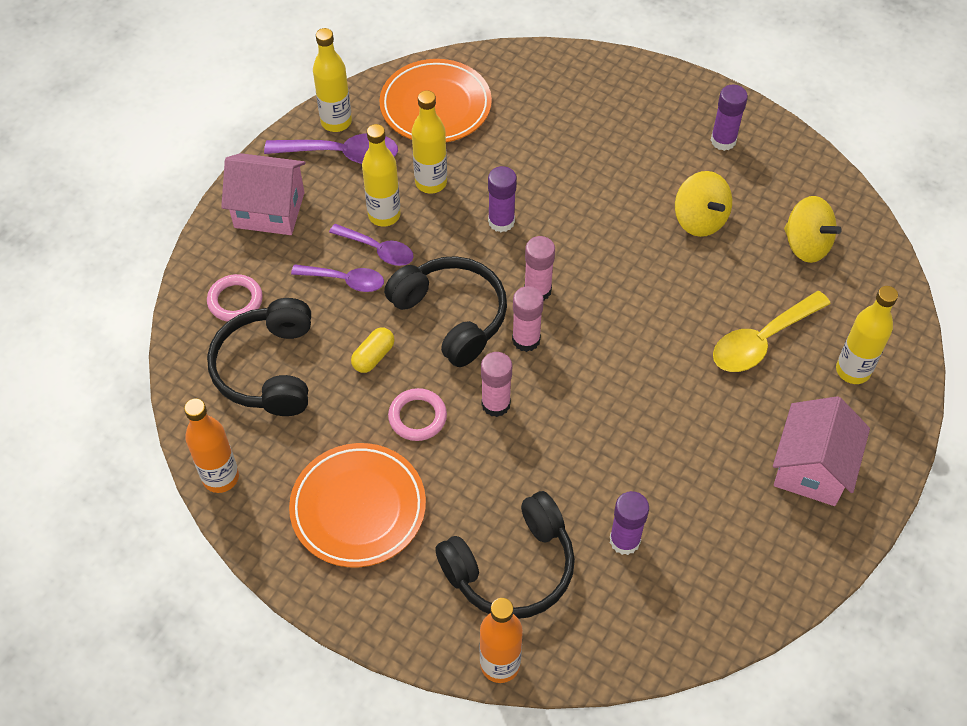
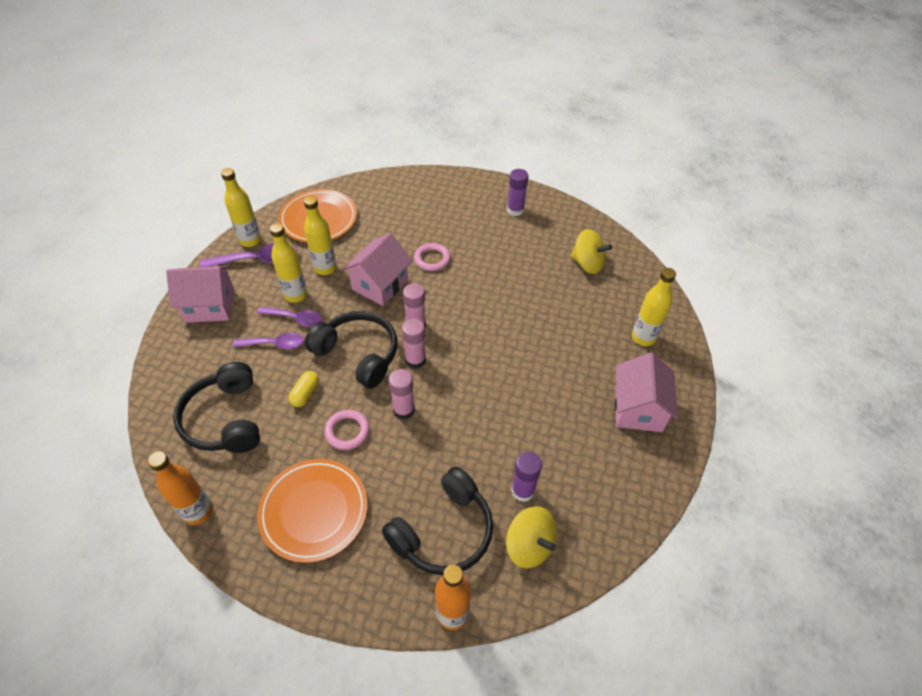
camera: 15 degrees left, 5 degrees down
(235, 301) = (192, 374): pink ring -> pink ring (432, 259)
(501, 221) = (380, 284): purple glue stick -> pink house
(699, 219) = (514, 260): yellow spinning top -> yellow spinning top (529, 545)
(761, 341) = (577, 330): yellow spoon -> none

